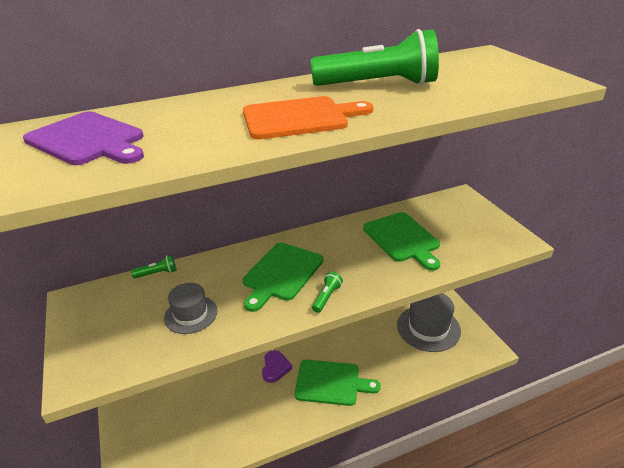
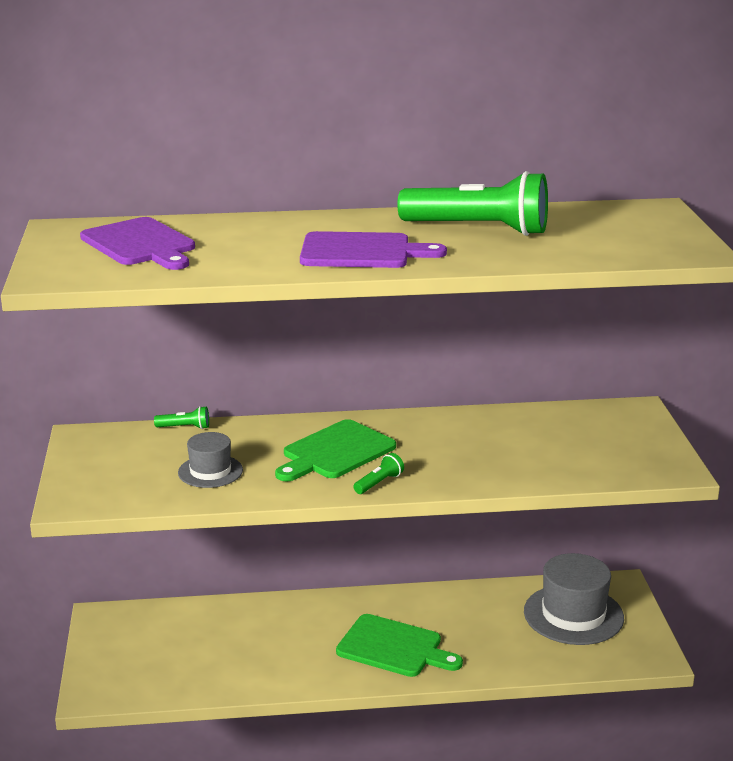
camera: 15 degrees right, 10 degrees down
(275, 368) = (322, 616): purple heart -> none
(300, 118) = (362, 252): orange cutting board -> purple cutting board
(402, 239) = (515, 443): green cutting board -> none

